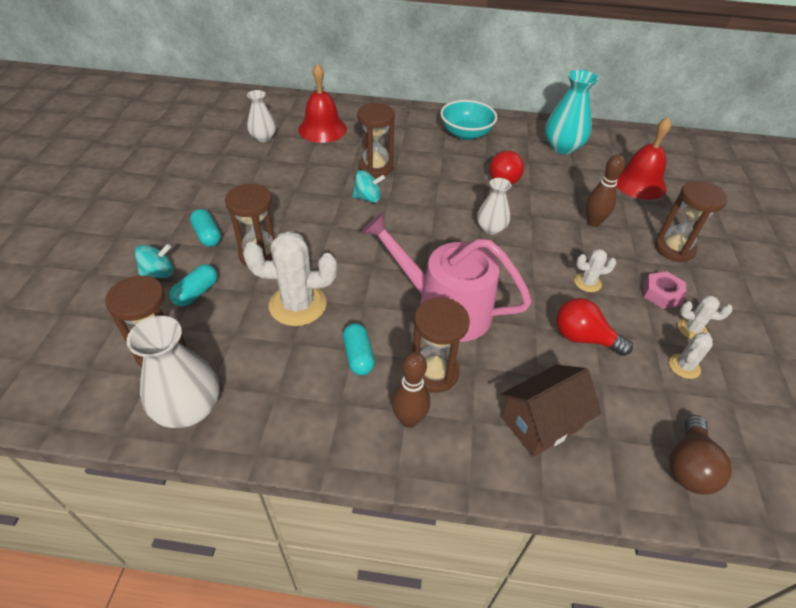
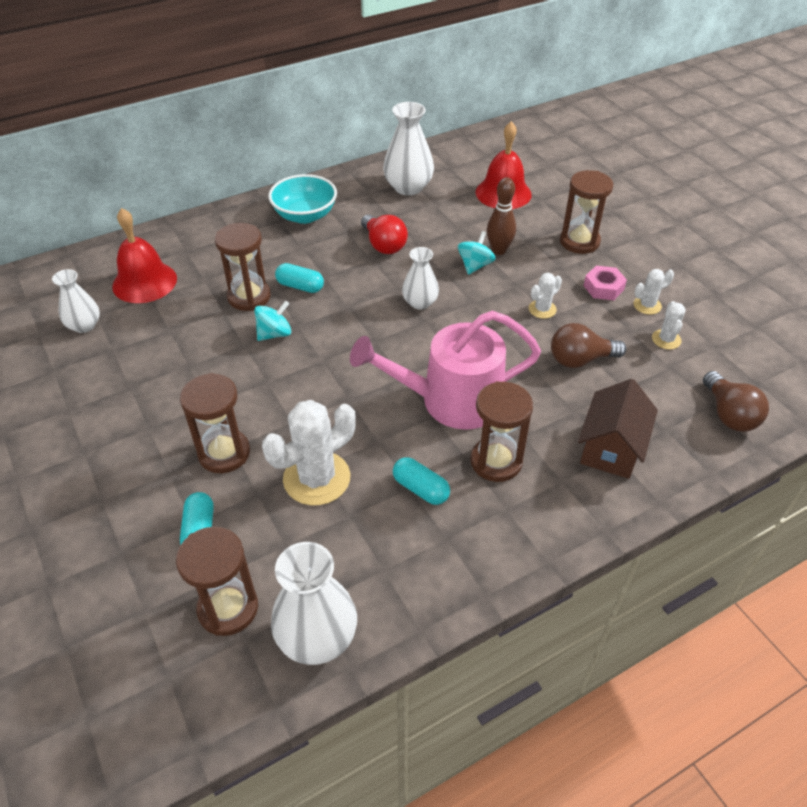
camera: 35 degrees left, 0 degrees up
(159, 273) = (133, 537): turquoise spinning top -> turquoise spinning top (475, 265)
(207, 235) = (143, 467): turquoise capsule -> turquoise capsule (300, 286)
(409, 419) = (514, 513): brown bowling pin -> none
(562, 147) = (408, 187): turquoise vase -> white vase
(583, 338) = (580, 359): red light bulb -> brown light bulb

